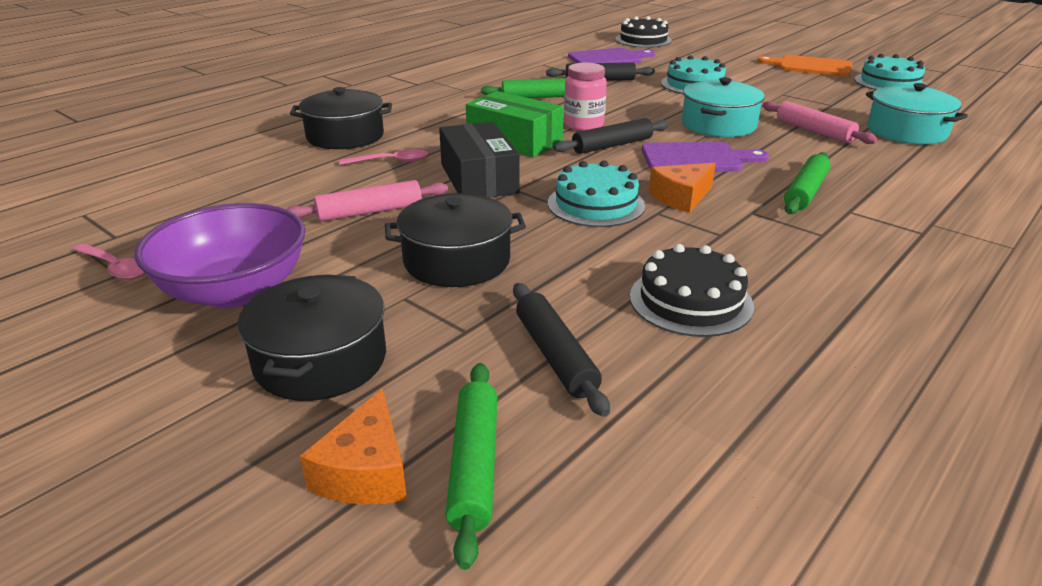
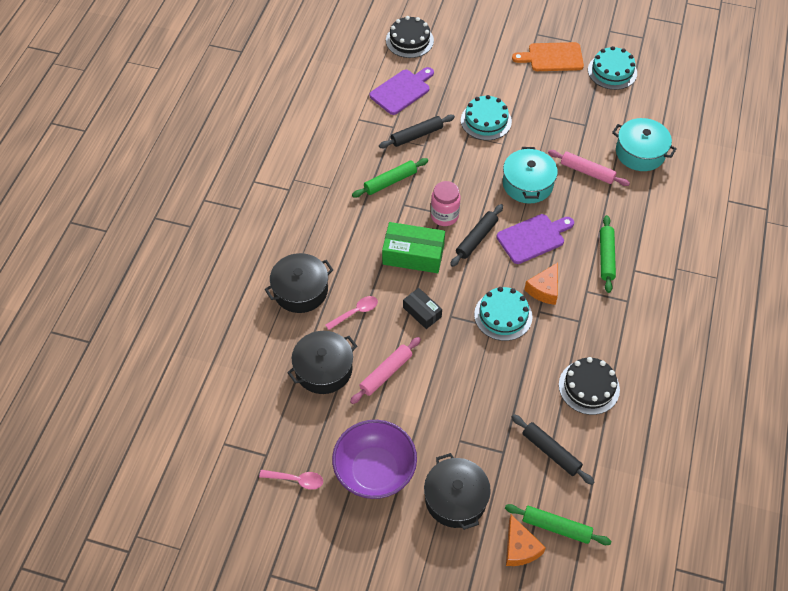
camera: 25 degrees left, 25 degrees up
(457, 261) = (464, 400): black pot -> black pot (323, 369)
(474, 466) = (556, 527): green rolling pin -> green rolling pin turned 45 degrees counterclockwise
(479, 178) = (422, 312): black box -> black box, size x0.59

